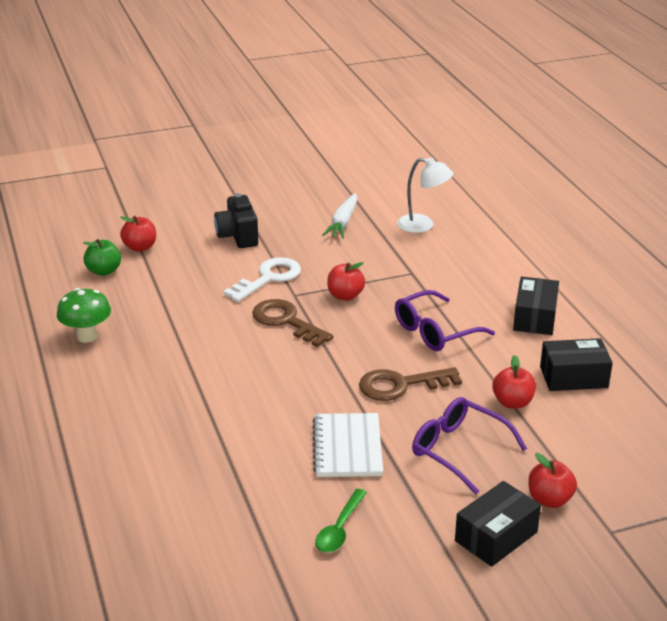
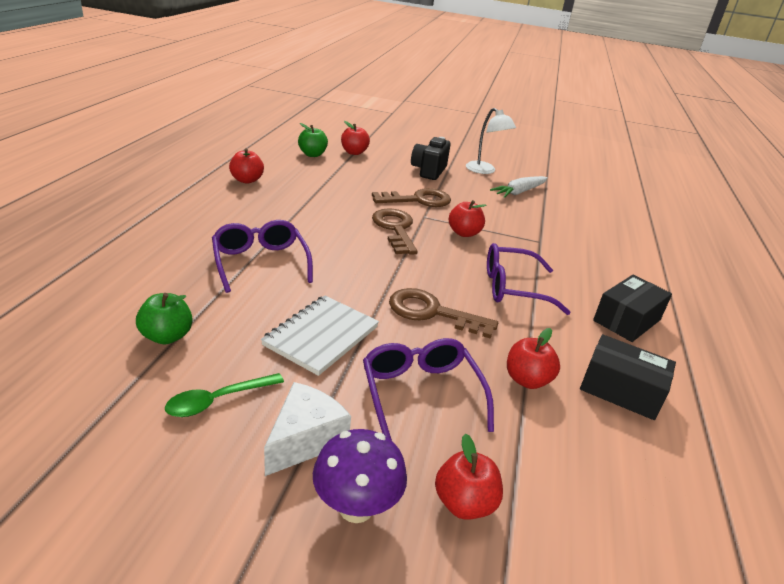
camera: 30 degrees right, 0 degrees up
(87, 336) = (247, 180): green mushroom -> red apple
(222, 414) = (260, 263): none -> purple glasses
(241, 510) = (167, 336): none -> green apple
(268, 278) = (418, 200): white key -> brown key
(423, 225) = (586, 217): white lamp -> white lamp (485, 171)
(423, 519) = (305, 440): none -> white cheese
(496, 536) = (356, 507): black box -> purple mushroom

